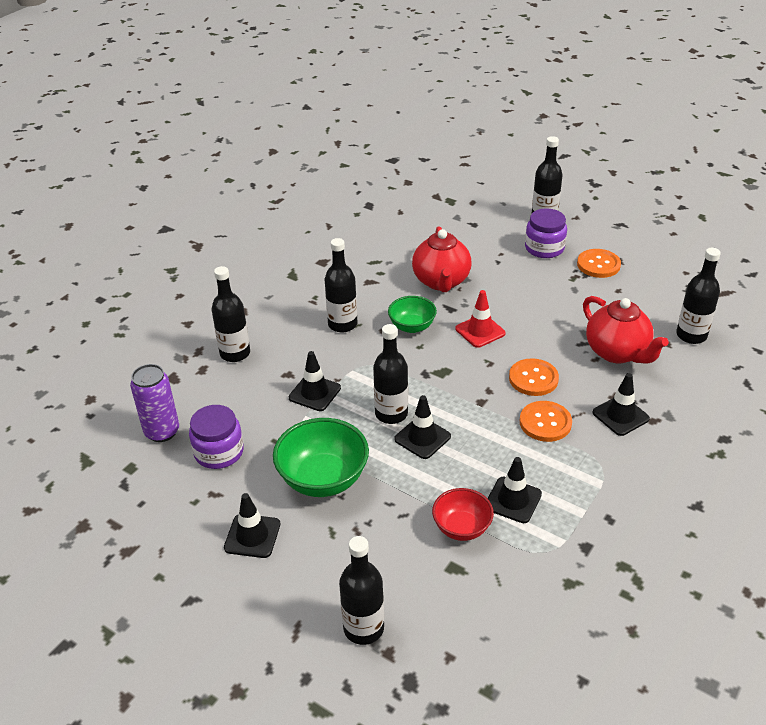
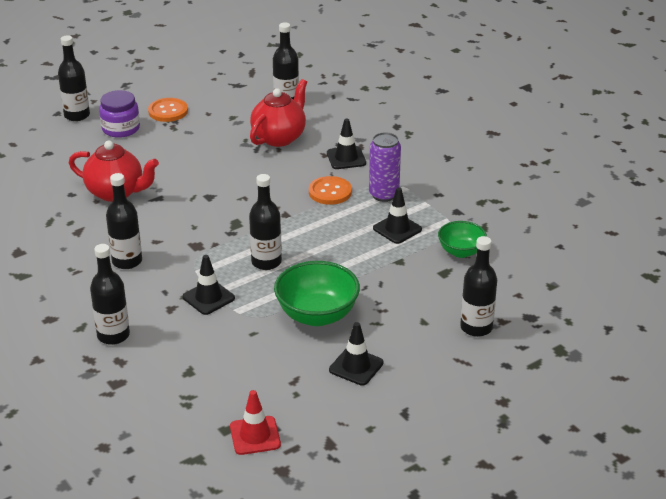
camera: 70 degrees left, 5 degrees down
(162, 432) = (191, 401): purple can -> purple can (384, 195)
(219, 452) = (244, 369): purple jar -> none
(412, 326) = (164, 224): green bowl -> green bowl (461, 252)
(422, 438) = (305, 253): black traffic cone -> none
(461, 528) = (409, 259): red bowl -> none
(480, 331) = (201, 191): red traffic cone -> red traffic cone (255, 435)
(533, 379) = (278, 183): orange button -> none
(617, 352) = (279, 137): red teapot -> red teapot turned 45 degrees counterclockwise

